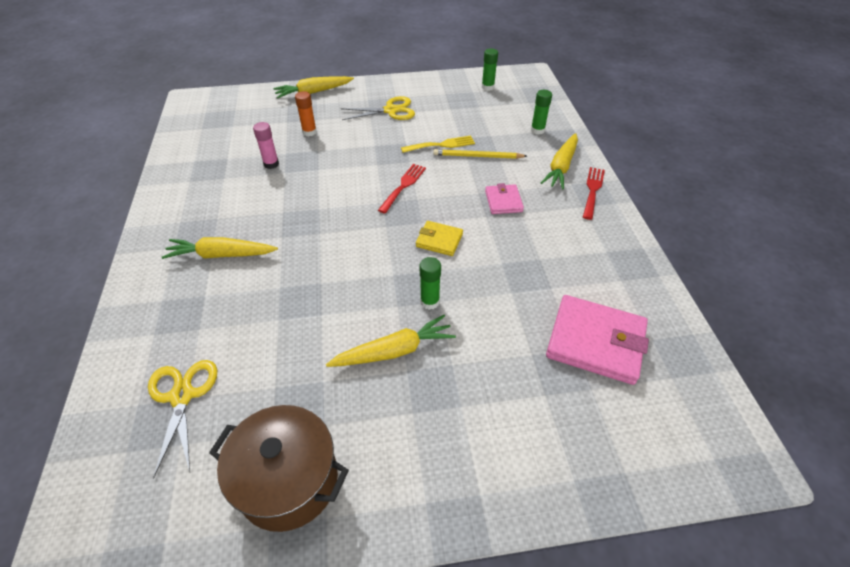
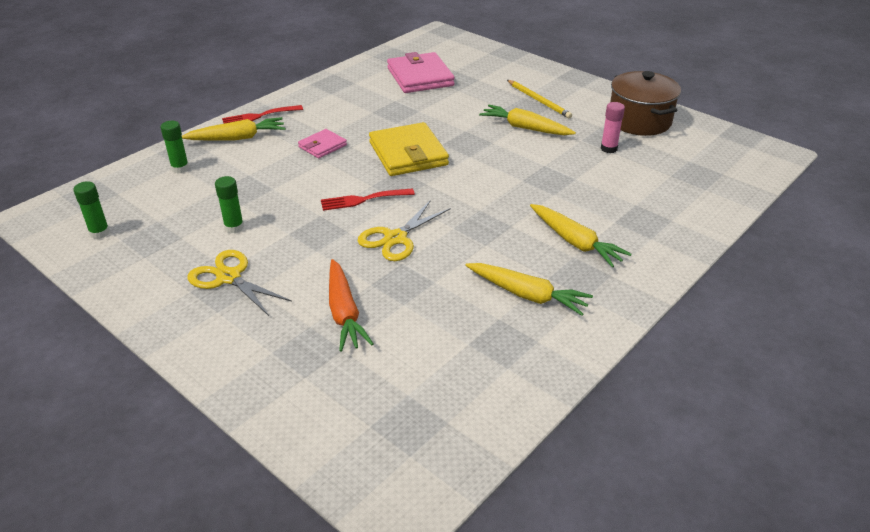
camera: 130 degrees left, 10 degrees down
(182, 396) = (673, 178): yellow scissors -> yellow scissors (395, 238)
(271, 164) = (435, 300): pink glue stick -> pink glue stick (608, 148)
(309, 132) = (344, 313): orange glue stick -> orange carrot
(313, 92) = (244, 375): yellow carrot -> yellow carrot (527, 295)
(429, 302) = (471, 133): green glue stick -> green glue stick (234, 227)
(439, 240) = (408, 154): yellow wallet -> yellow wallet, size x1.86
(441, 145) = (268, 210): yellow fork -> none
(477, 156) = (266, 182): yellow pencil -> yellow pencil (538, 100)

